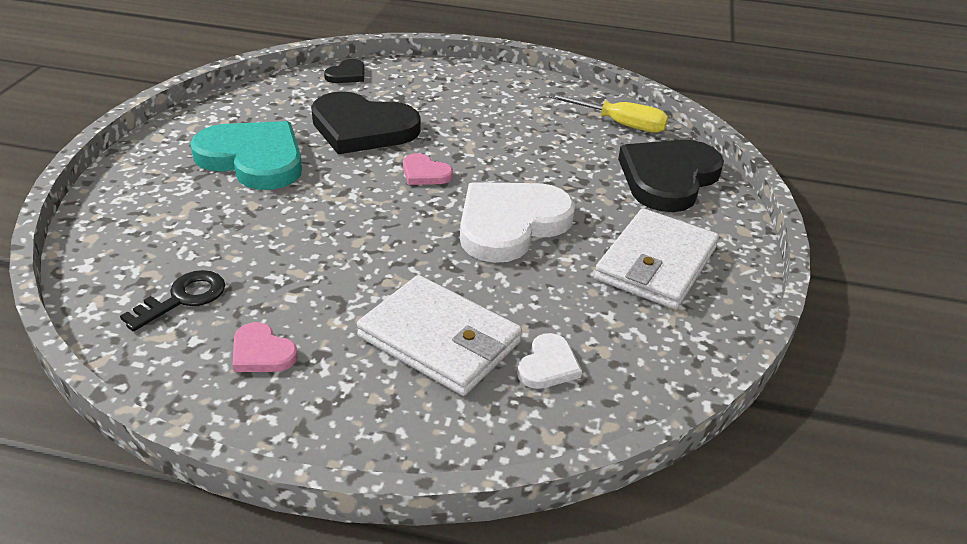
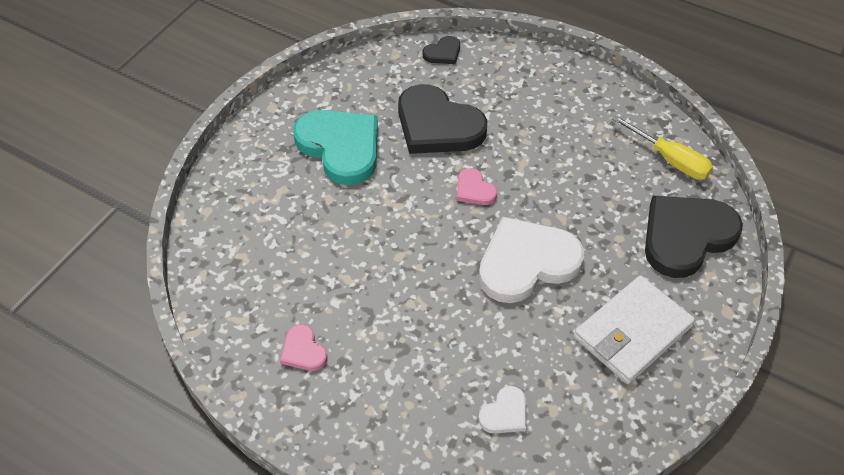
camera: 20 degrees right, 15 degrees up
(183, 298) = (260, 286): black key -> none
(439, 340) = (432, 369): white wallet -> none

